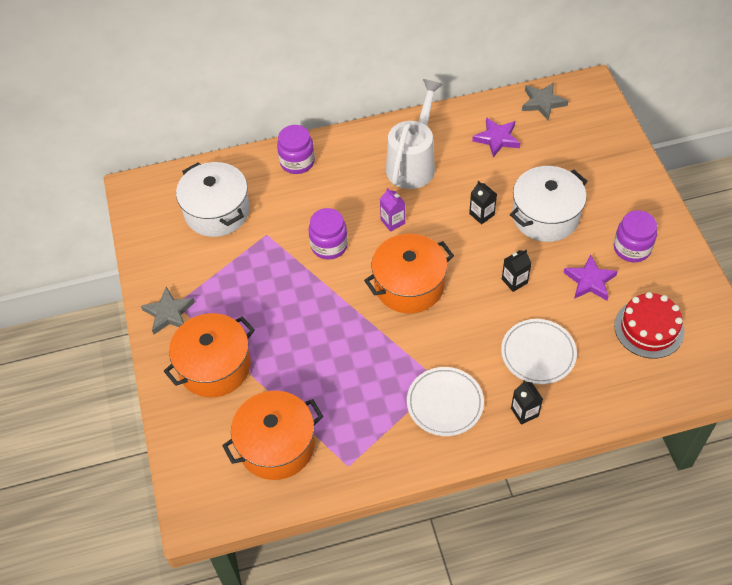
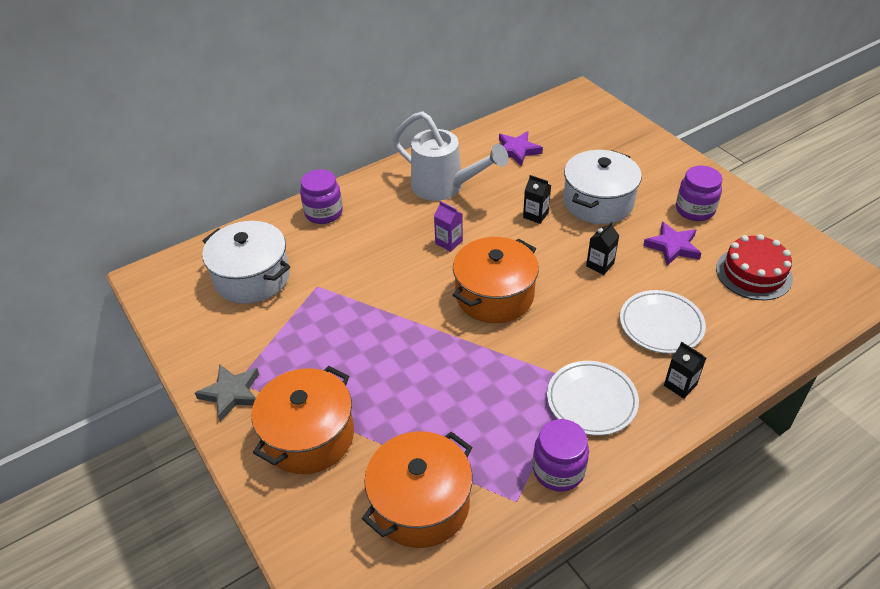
camera: 20 degrees left, 10 degrees down
(329, 246) = (391, 280): purple jar -> purple jar (558, 470)
(413, 162) = (445, 187): white watering can -> white watering can turned 120 degrees clockwise
(542, 103) = (544, 114): grey star -> none

